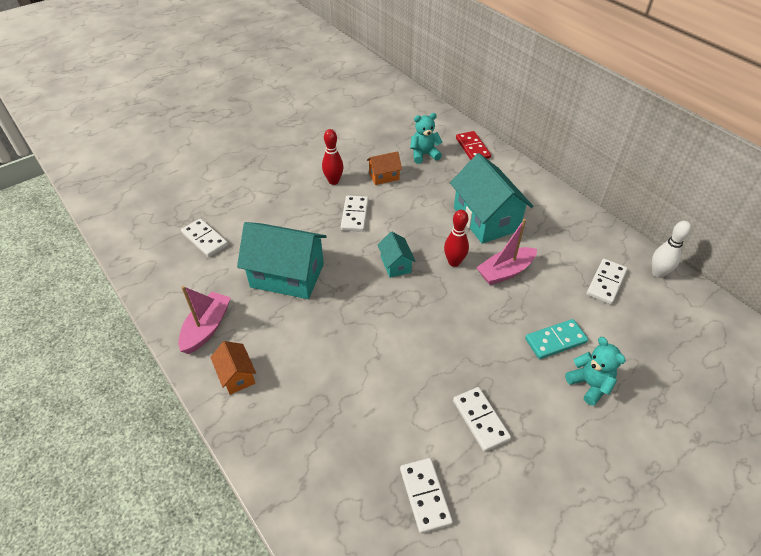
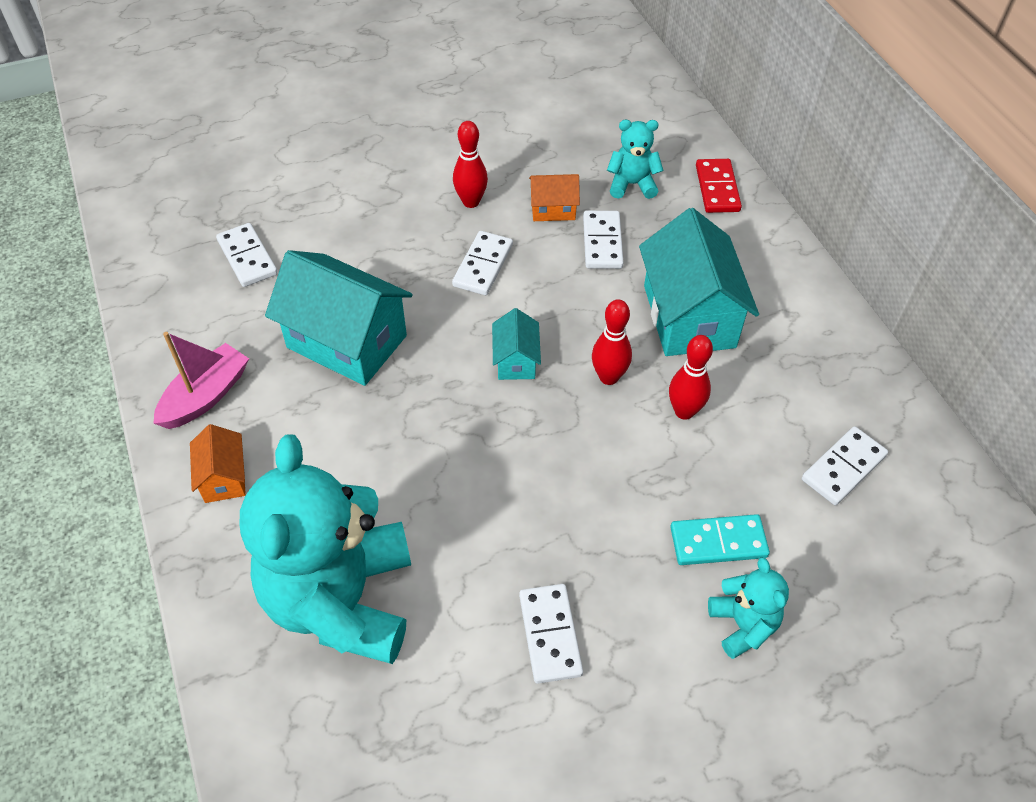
camera: 15 degrees right, 5 degrees up
(342, 433) = (342, 600): none -> turquoise teddy bear
(425, 496) = (425, 722): white domino -> white domino (602, 242)
(505, 272) = (684, 411): pink boat -> red bowling pin
(658, 273) = (940, 472): white bowling pin -> none

